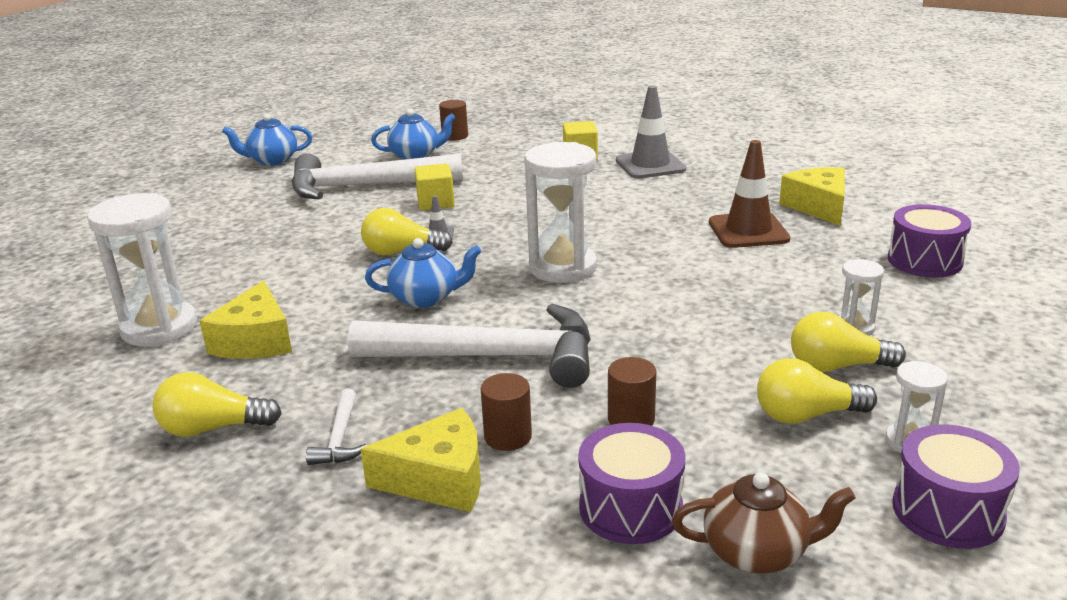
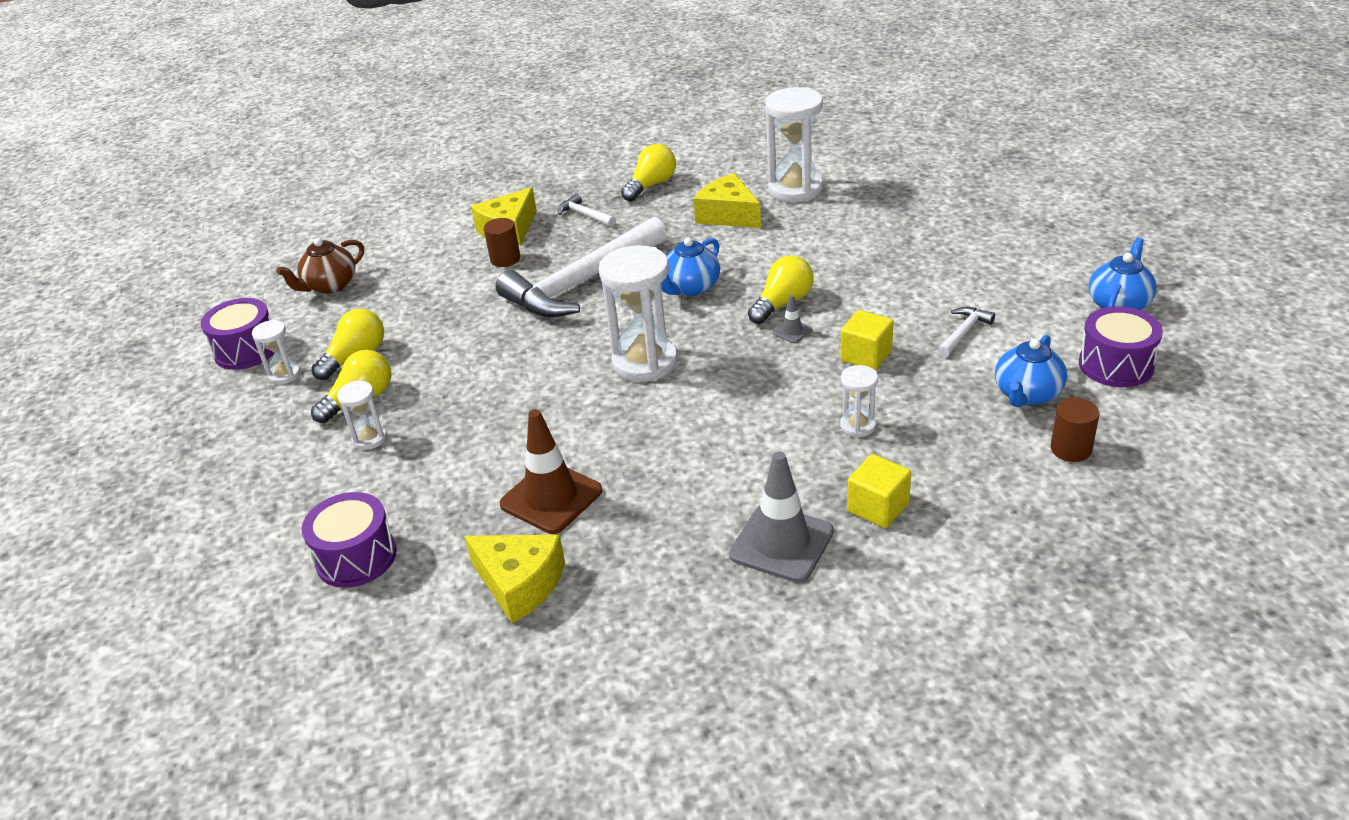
camera: 135 degrees right, 10 degrees up
(364, 186) = (963, 332): white hammer -> white hammer, size x0.41
(517, 181) = (858, 426): none -> white hourglass
(630, 507) = (405, 269): purple drum -> purple drum (1116, 365)
(631, 419) = (452, 300): brown cylinder -> none

